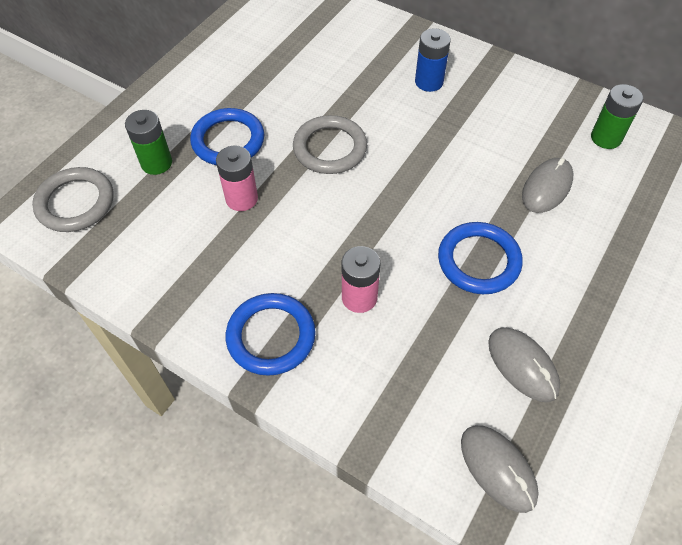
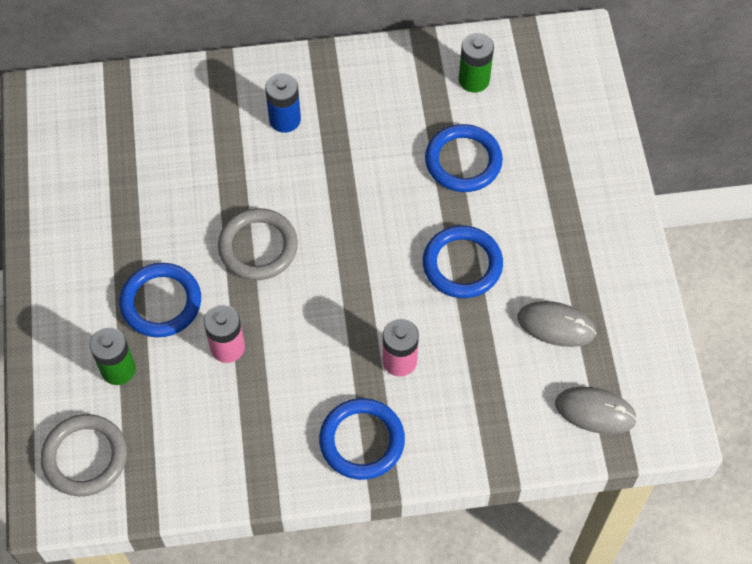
camera: 40 degrees left, 5 degrees up
(546, 187) = (463, 161): grey mouse -> blue ring

